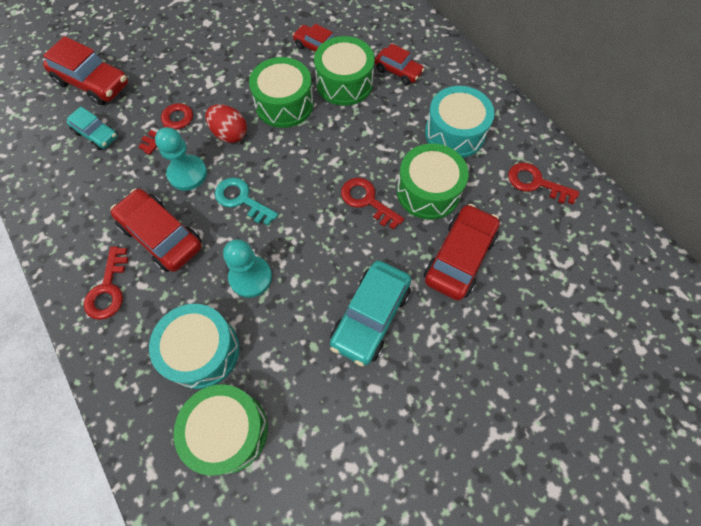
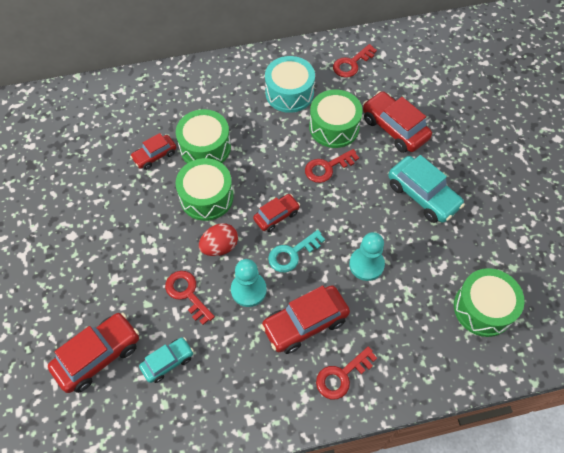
camera: 70 degrees left, 5 degrees down
(108, 289) = (342, 376): red key -> red key turned 120 degrees clockwise
(202, 351) = (418, 313): turquoise drum -> none
(398, 71) = (211, 107): red car -> red car (276, 216)

